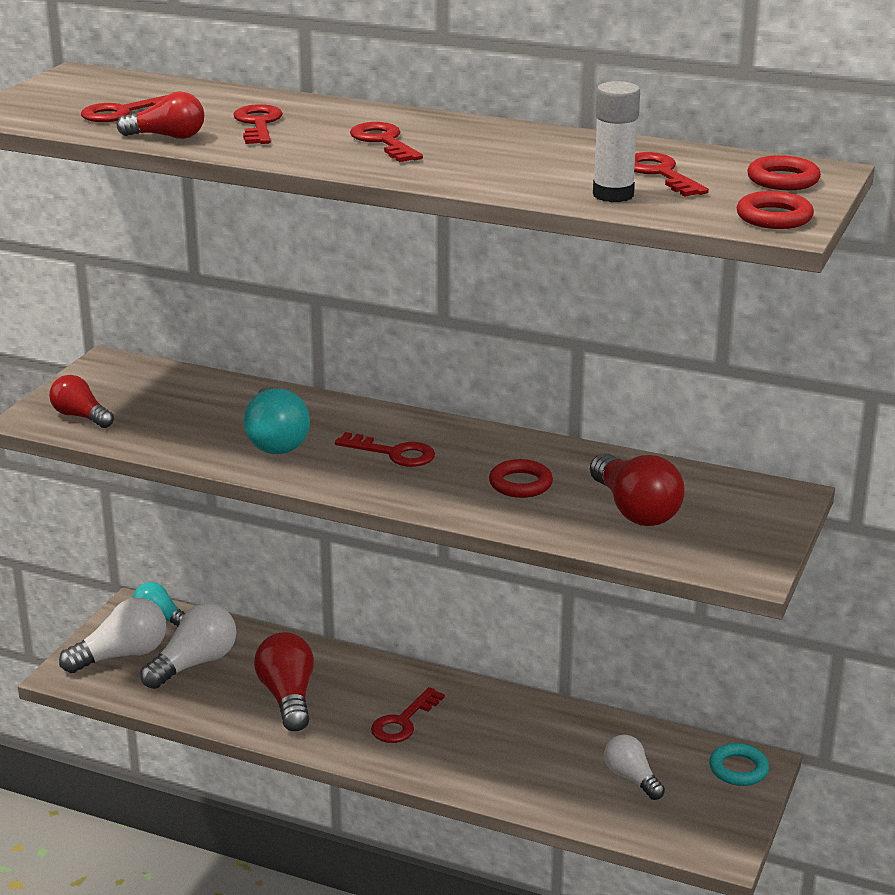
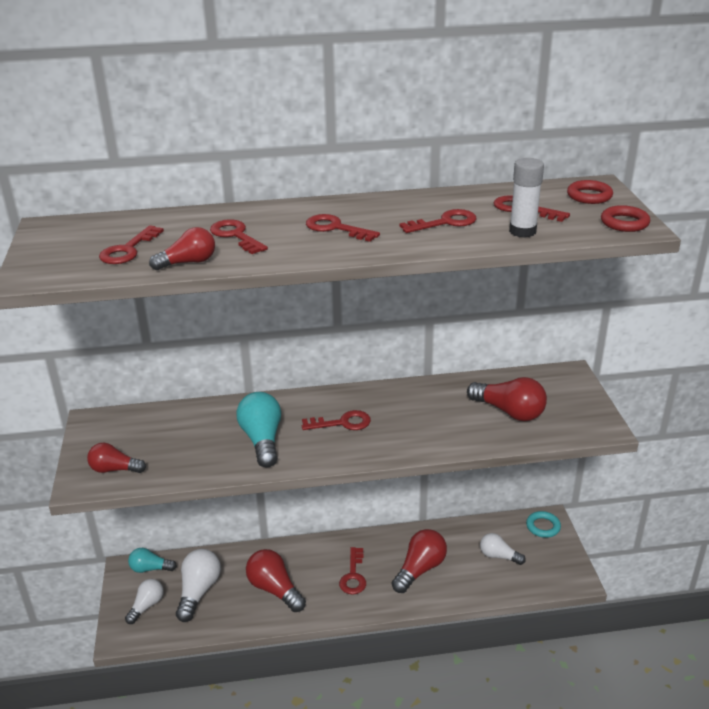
camera: 30 degrees left, 5 degrees up
(122, 655) = (147, 606): white light bulb -> white light bulb, size x0.64
(275, 440) = (262, 440): turquoise light bulb -> turquoise light bulb turned 150 degrees counterclockwise
(501, 749) = (420, 569): none -> red light bulb
(520, 484) = (433, 417): red ring -> none
(529, 165) = (445, 222): none -> red key

